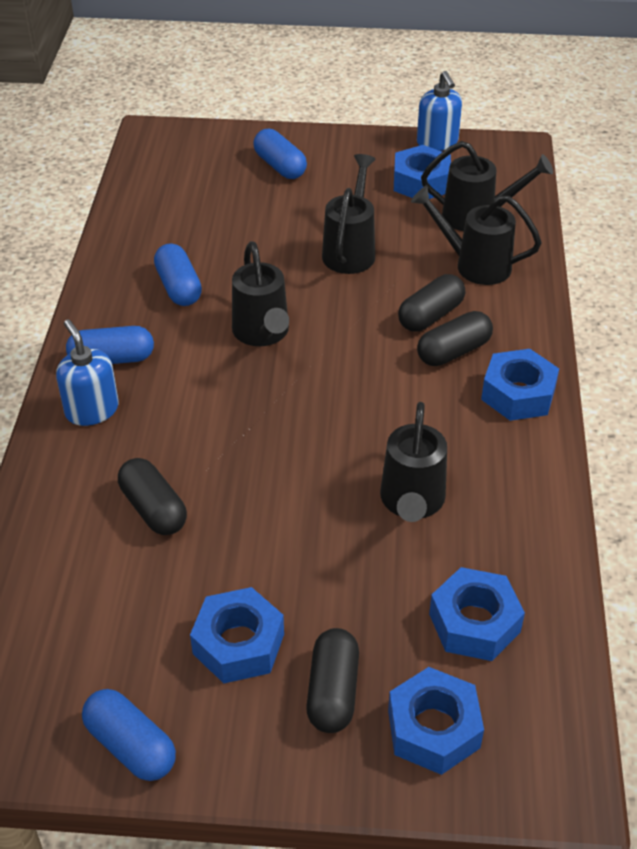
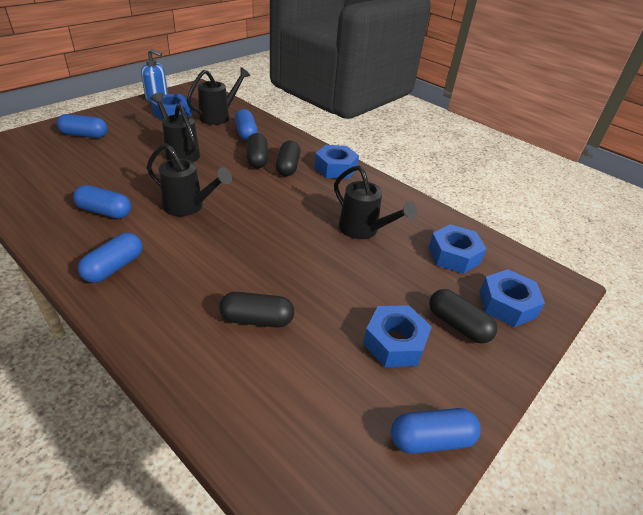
camera: 55 degrees left, 5 degrees down
(92, 410) = (141, 300): blue soap dispenser -> none
(475, 265) = (246, 133): black watering can -> blue capsule

